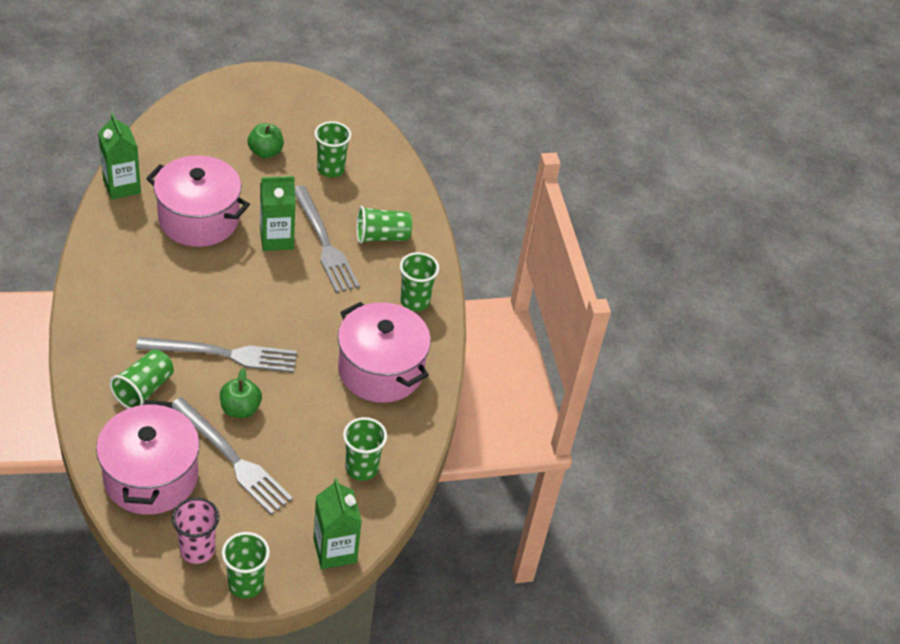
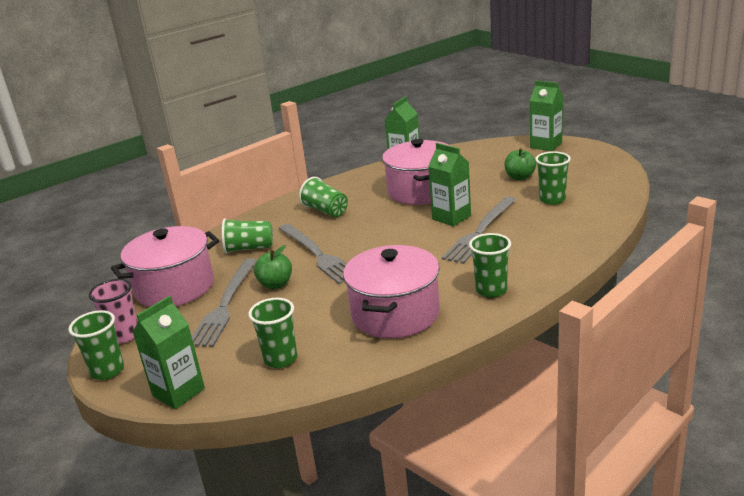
camera: 65 degrees right, 20 degrees down
(230, 91) = (546, 145): none -> green carton
(382, 237) = (529, 246): green cup -> green cup (326, 211)

